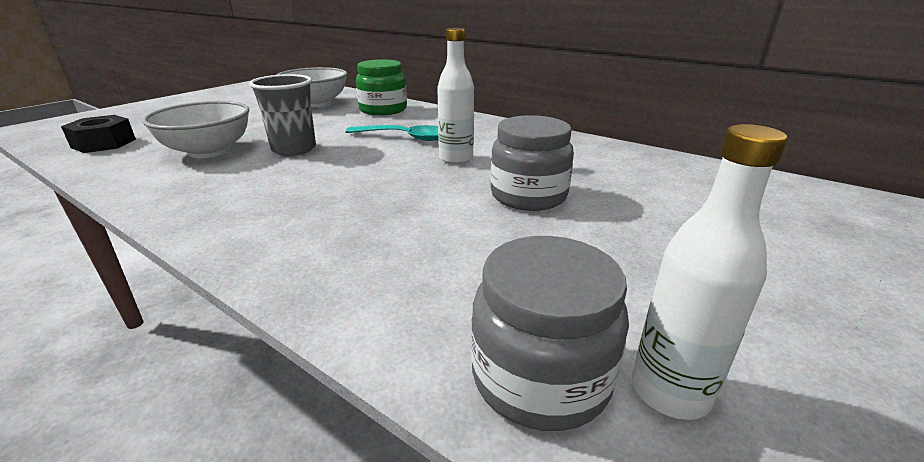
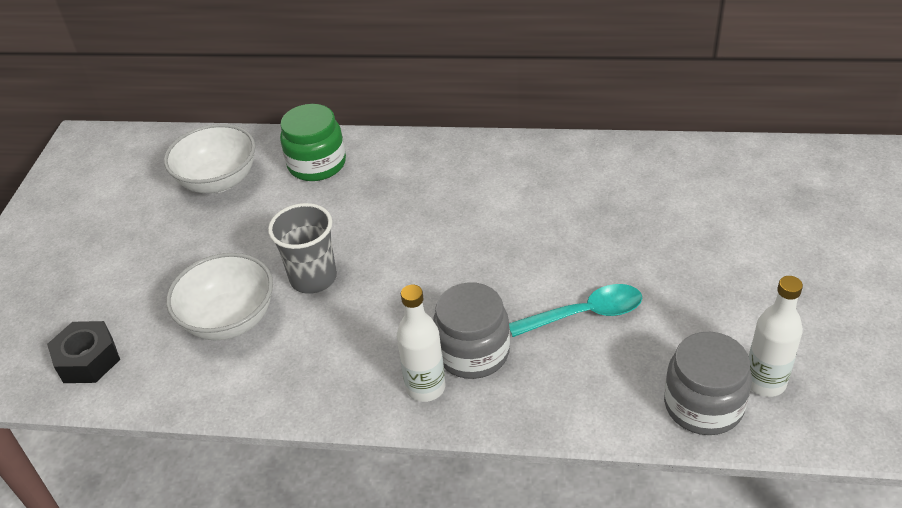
camera: 25 degrees left, 15 degrees up
(405, 137) = (401, 210): turquoise spoon -> turquoise spoon (585, 314)
(456, 159) = (483, 226): white bottle -> white bottle (425, 387)
(528, 196) = (585, 253): grey jar -> grey jar (473, 352)

